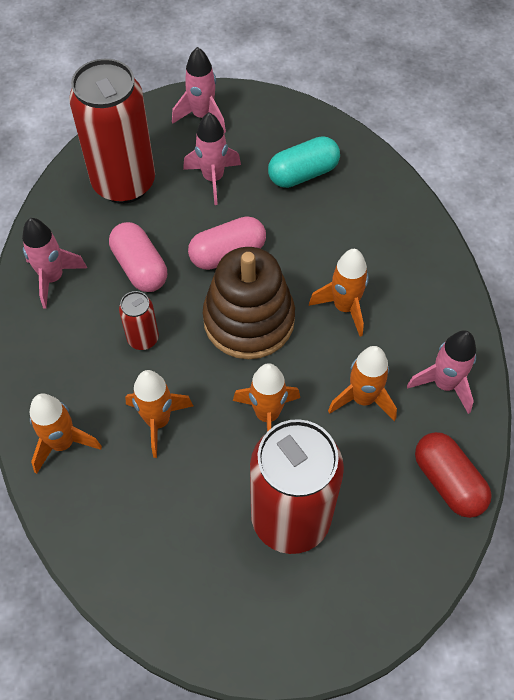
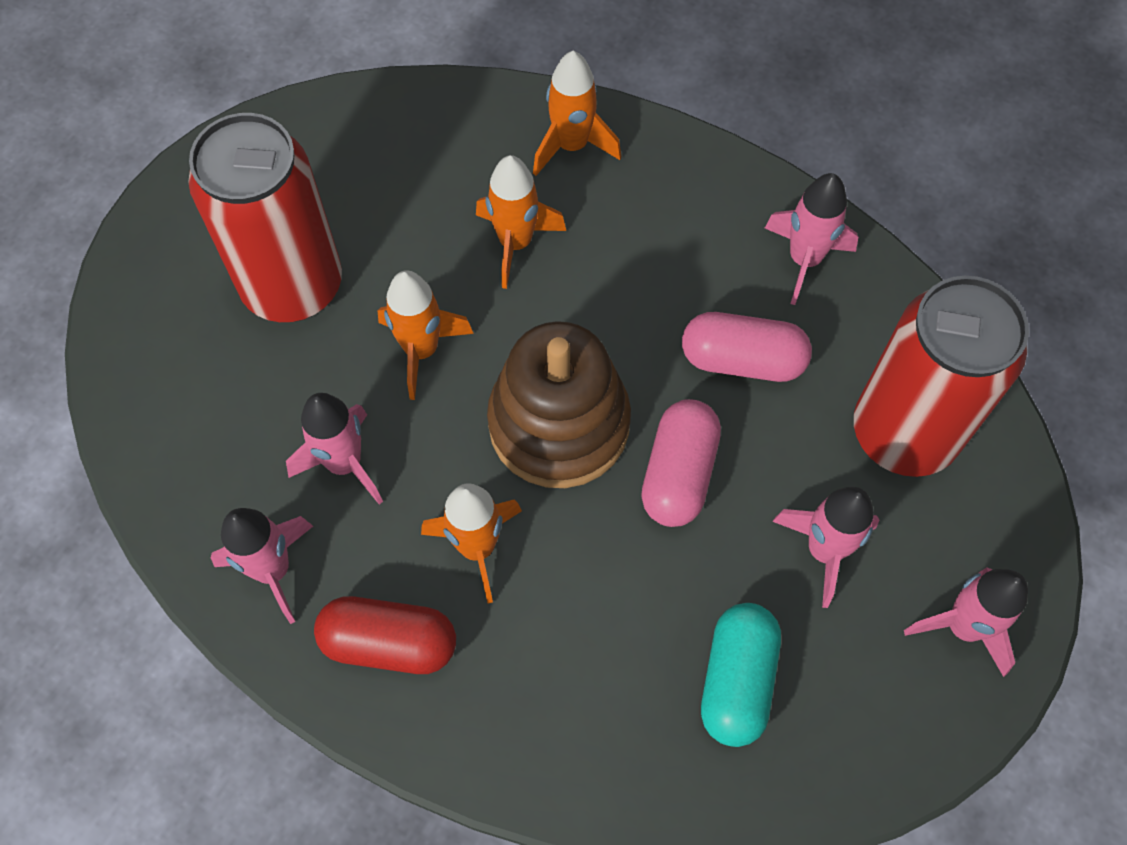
camera: 130 degrees right, 5 degrees up
(143, 339) = (634, 296): red can -> none
(363, 398) = (344, 463): orange rocket -> pink rocket
(448, 482) = (171, 466): red capsule -> red capsule (389, 642)

